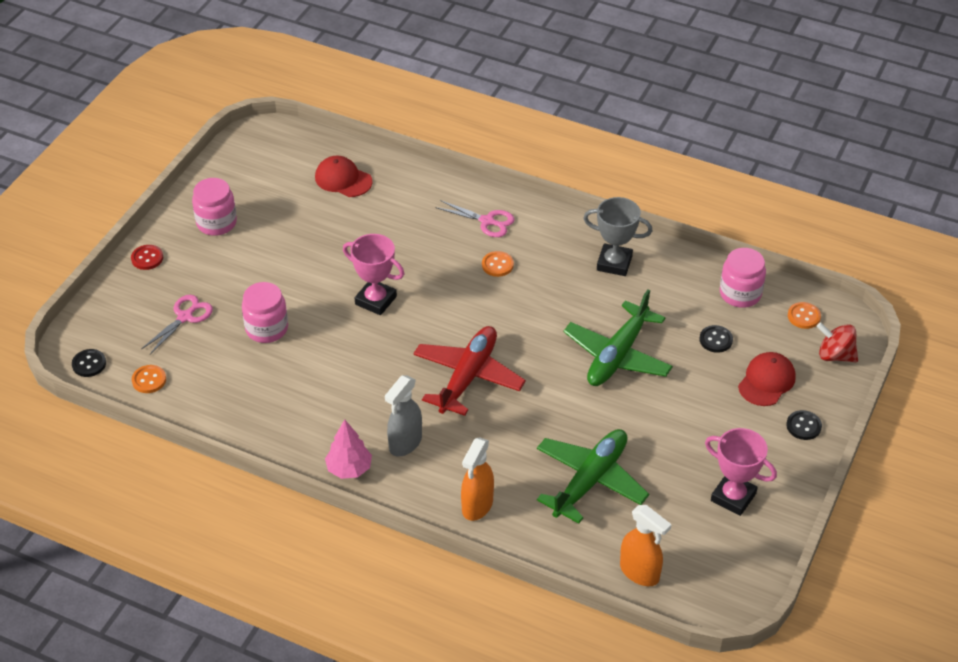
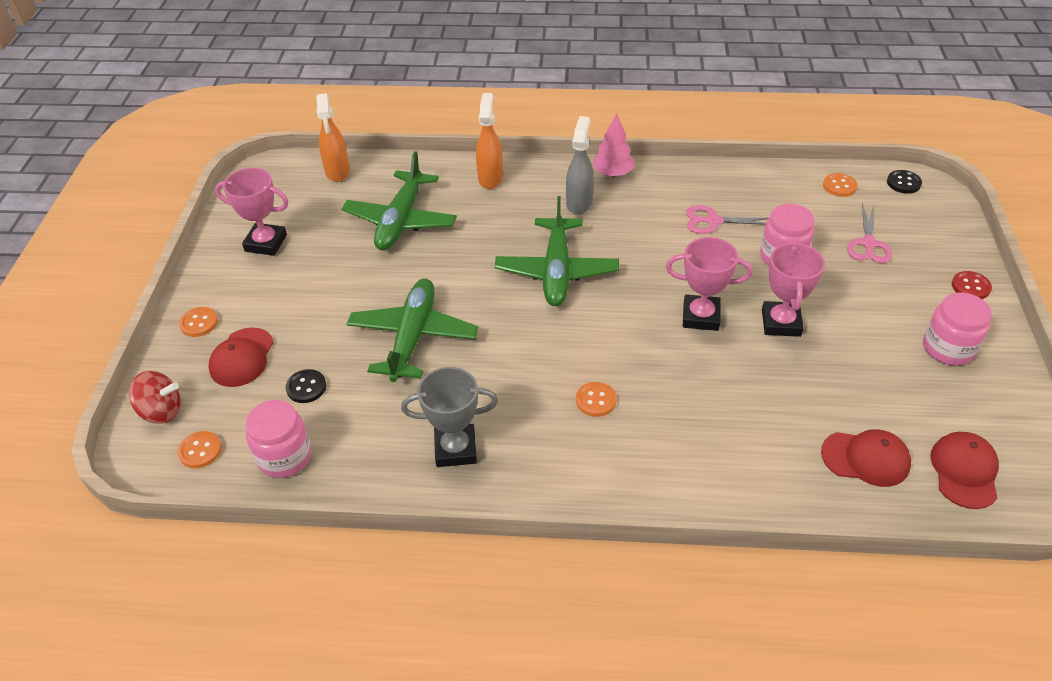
camera: 160 degrees right, 0 degrees up
(289, 156) = (964, 471): none -> red cap
(318, 277) = (781, 323): none -> pink trophy
(468, 376) = (557, 271): red plane -> green plane
(487, 221) = (643, 457): pink scissors -> pink scissors (713, 221)
(640, 572) = (337, 172): orange spray bottle -> orange spray bottle turned 120 degrees counterclockwise
(803, 426) = (199, 323): black button -> orange button

